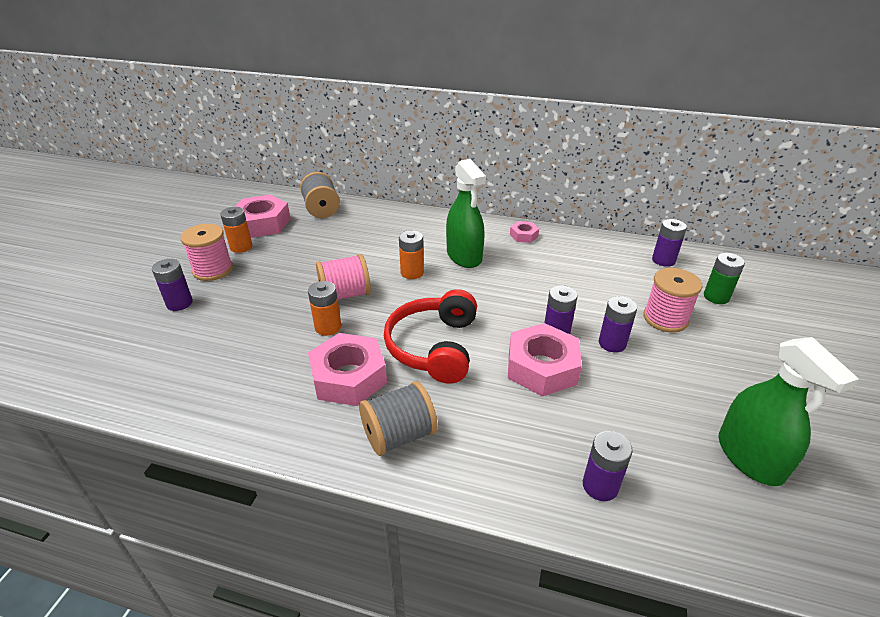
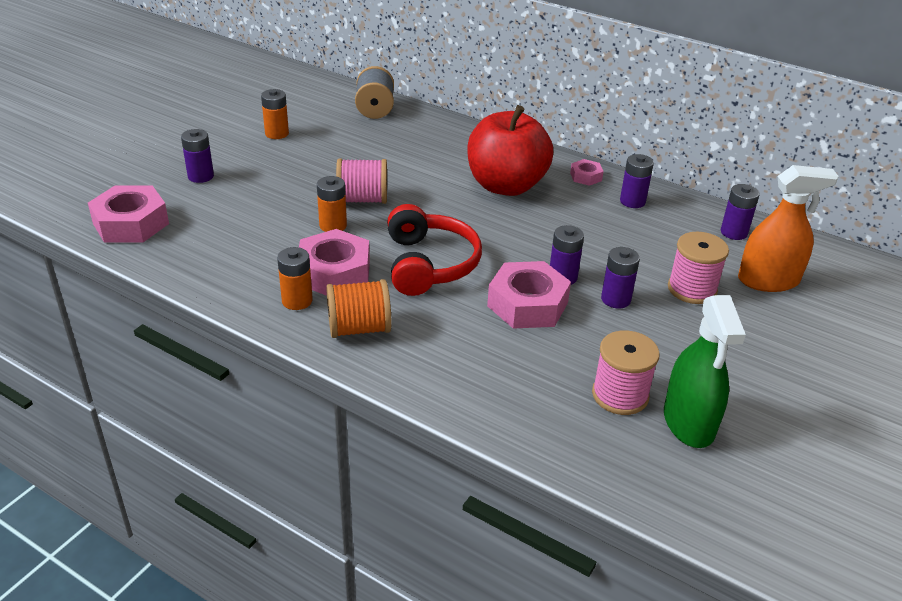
camera: 15 degrees right, 0 degrees up
(213, 270) = (242, 151): pink spool -> pink spool (620, 395)
(262, 223) = (307, 113): pink nut -> pink nut (131, 223)
(399, 435) = (359, 328): grey spool -> orange spool
(412, 272) = (441, 191): orange battery -> orange battery (297, 301)
(434, 347) = (429, 264): red headphones -> red headphones turned 150 degrees clockwise
(464, 256) = (506, 185): green spray bottle -> red apple
(600, 486) = (524, 408): purple battery -> purple battery (632, 201)
(716, 297) = (768, 280): green battery -> orange spray bottle

